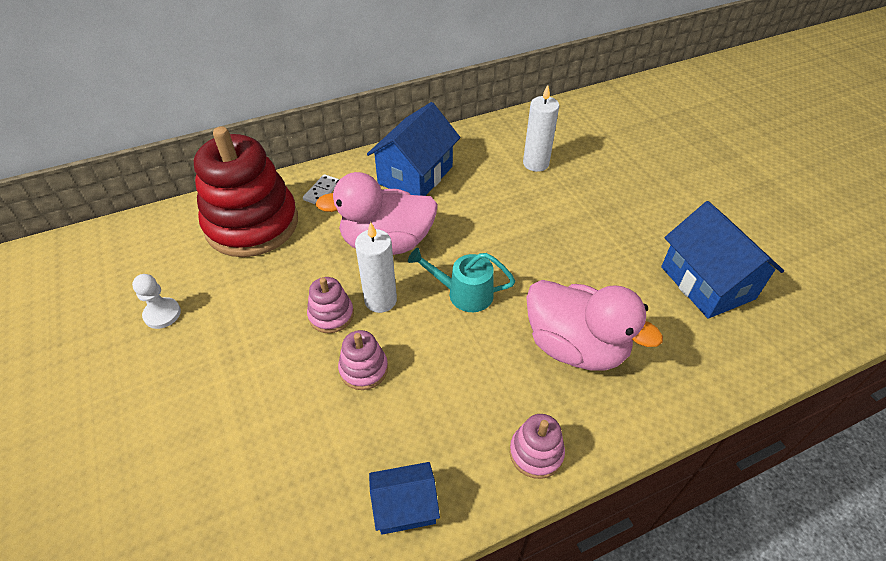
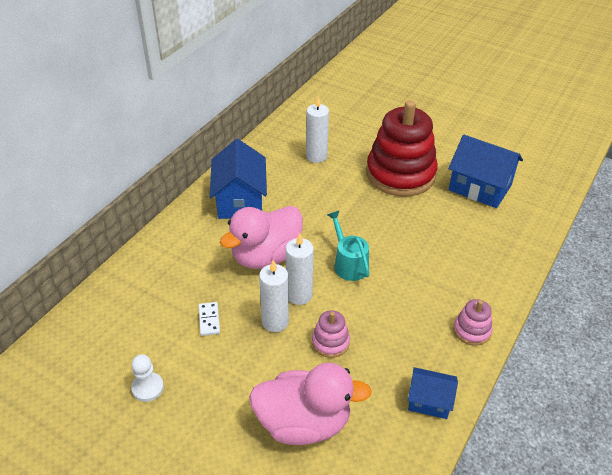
camera: 35 degrees left, 5 degrees down
(252, 224) = (149, 292): red stacking toy -> red stacking toy (400, 174)
(322, 191) = (180, 243): white domino -> white domino (209, 320)
(331, 315) = (275, 322): pink stacking toy -> white candle
(405, 506) = (429, 401): blue house -> blue house turned 60 degrees clockwise
(463, 293) = (348, 263): turquoise watering can -> turquoise watering can turned 90 degrees clockwise
(575, 346) = (441, 261): pink duck -> pink duck (304, 423)

